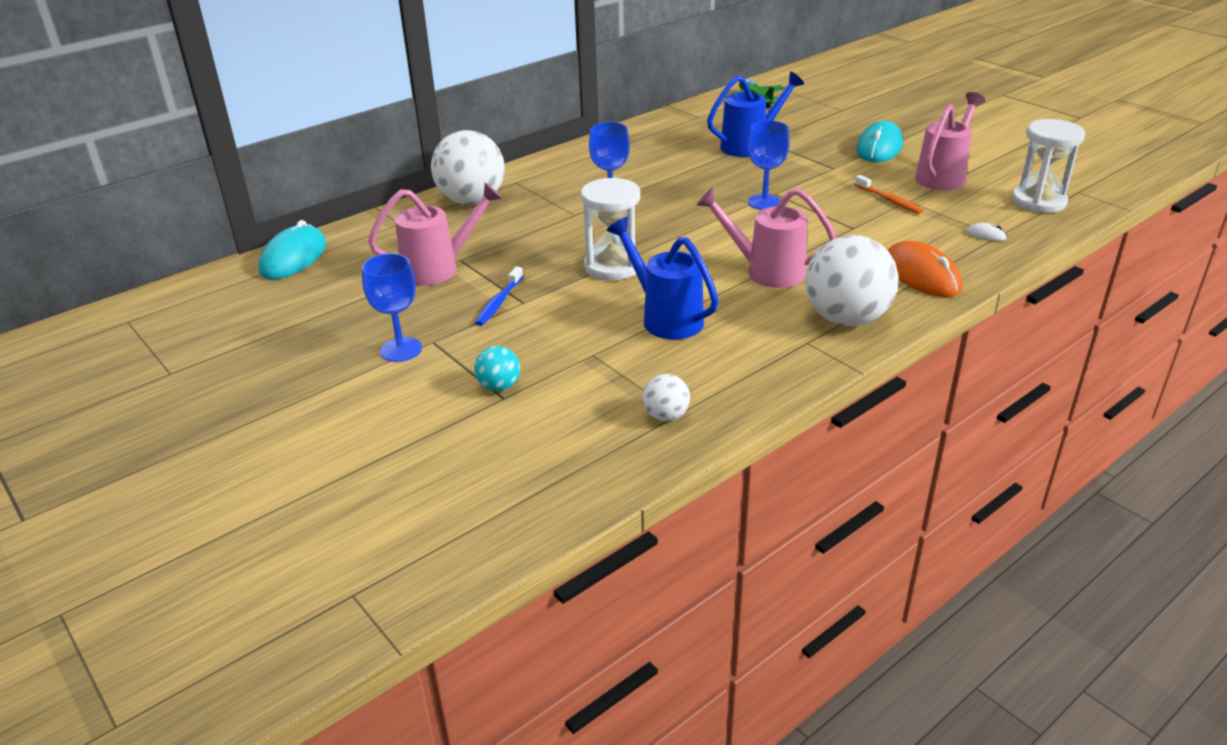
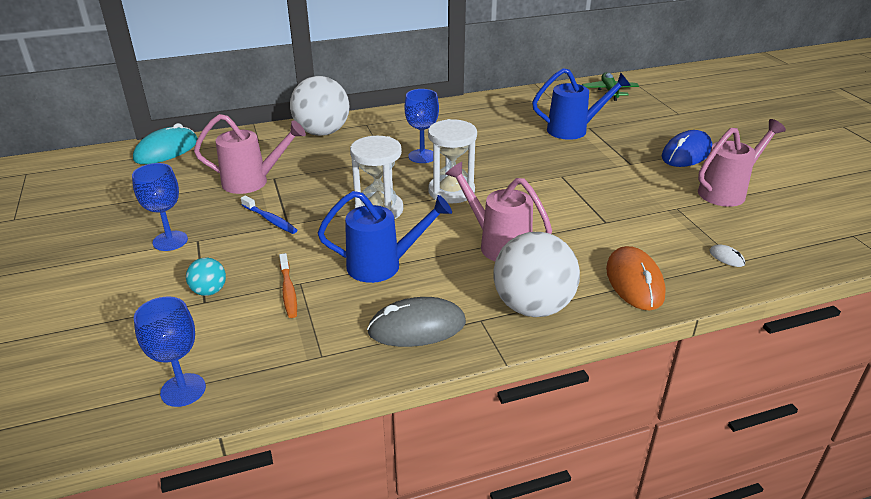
camera: 20 degrees right, 0 degrees up
(499, 302) = (270, 220): blue toothbrush -> blue toothbrush turned 90 degrees counterclockwise
(666, 318) = (382, 265): blue watering can -> blue watering can turned 105 degrees clockwise
(666, 416) = (309, 355): white ball -> none
(751, 364) = (417, 327): none -> grey mouse
(764, 202) = (546, 182): blue goblet -> blue goblet (183, 390)
(879, 147) = (686, 153): turquoise mouse -> blue mouse
(889, 200) = (658, 203): orange toothbrush -> orange toothbrush (288, 291)
(1038, 201) = (804, 236): white hourglass -> white hourglass (451, 191)

